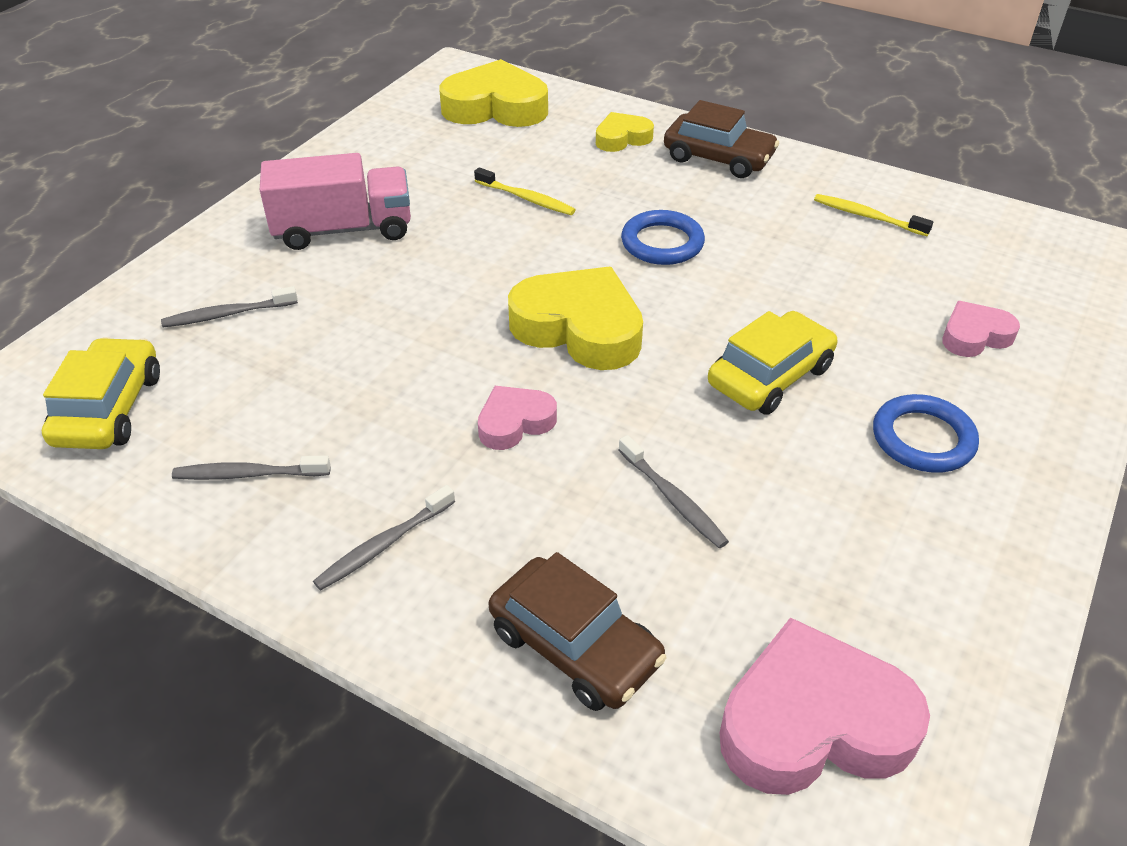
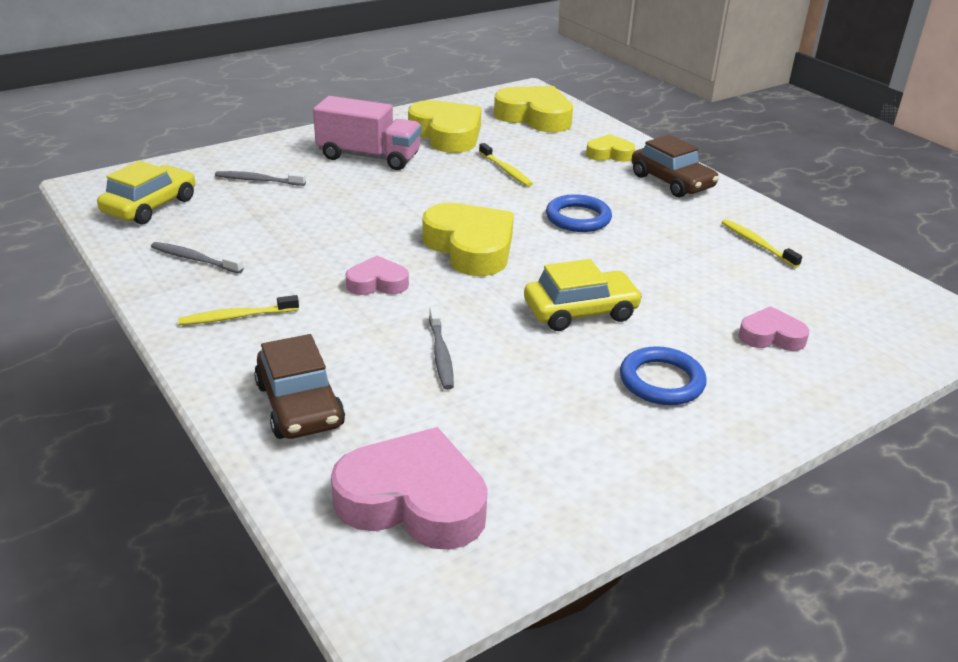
camera: 25 degrees right, 10 degrees down
(383, 545) = (236, 317): grey toothbrush -> yellow toothbrush
(412, 165) = (447, 134): none -> yellow heart

